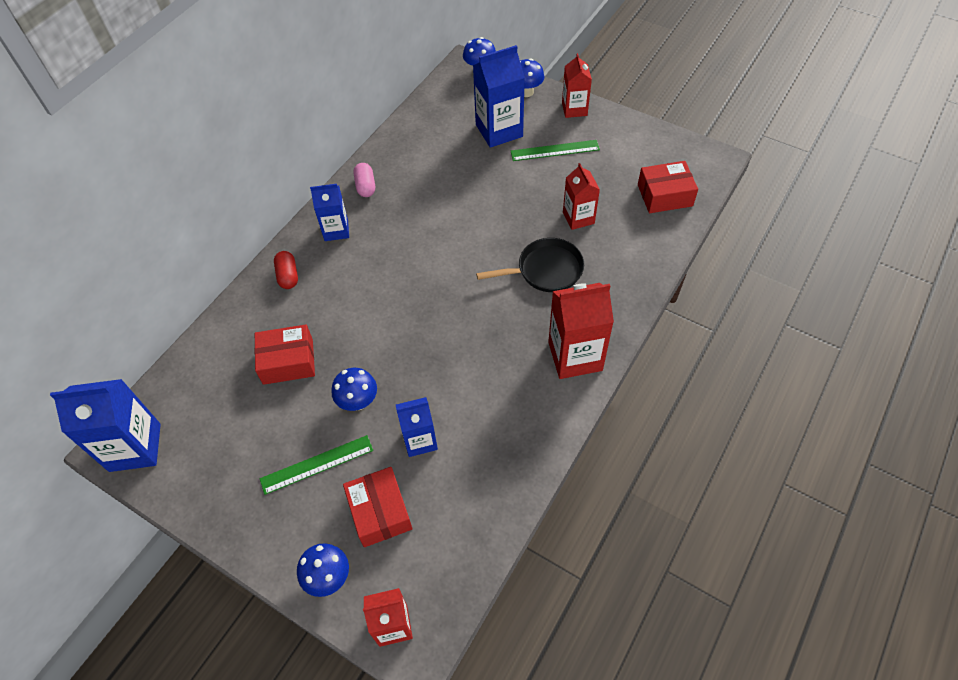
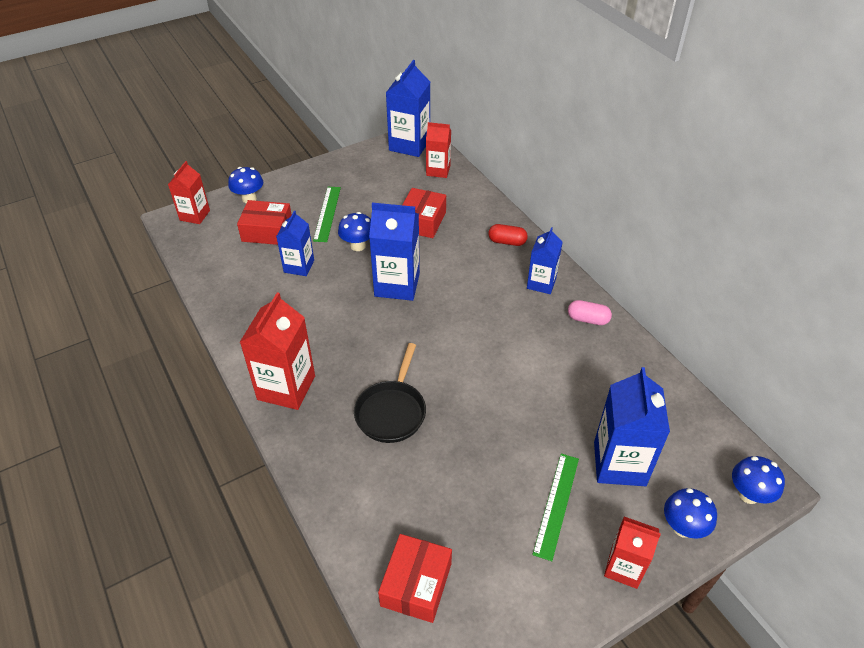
camera: 115 degrees right, 10 degrees down
(398, 337) = (397, 285): none -> blue carton
(578, 218) = (439, 474): red carton -> red carton (438, 170)

